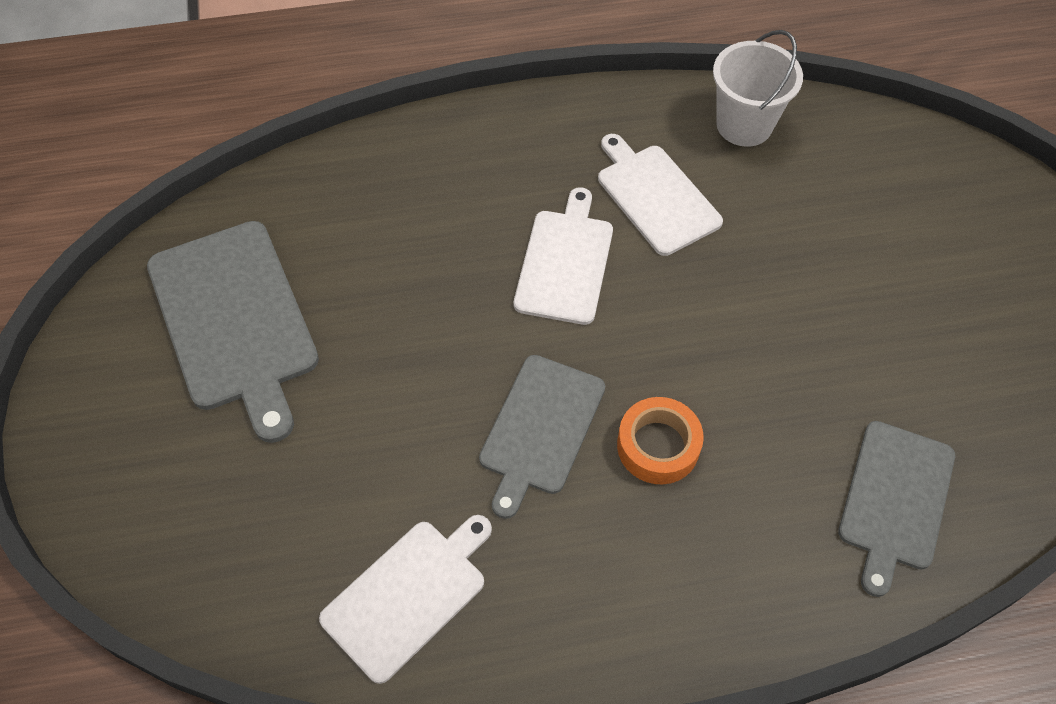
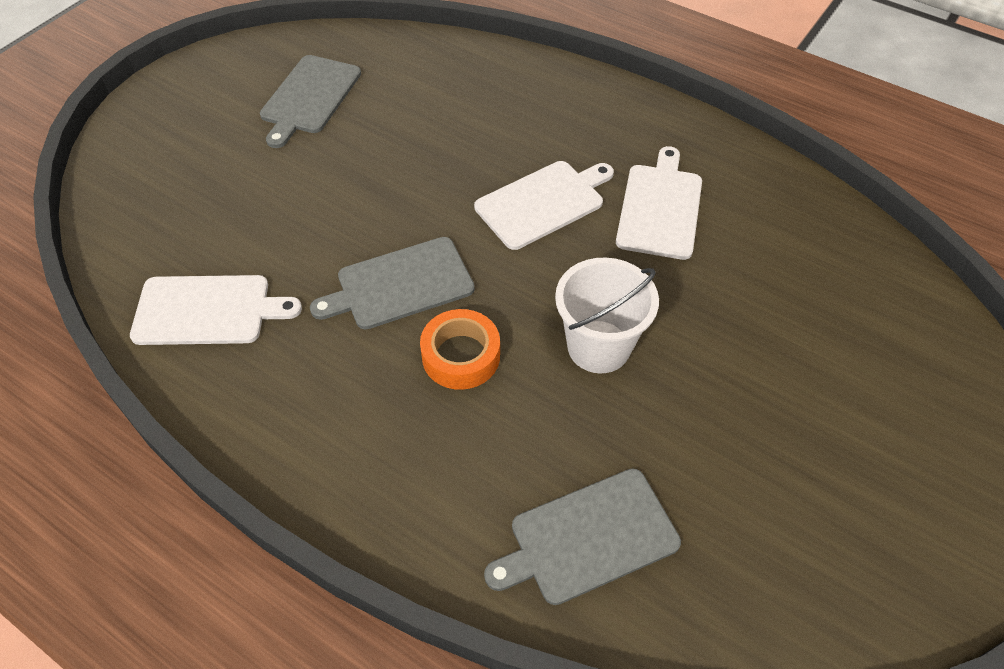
camera: 45 degrees right, 5 degrees down
(234, 321) = (309, 97): grey cutting board -> grey cutting board, size x0.66
(744, 125) = (791, 208): white bucket -> white bucket (598, 346)

